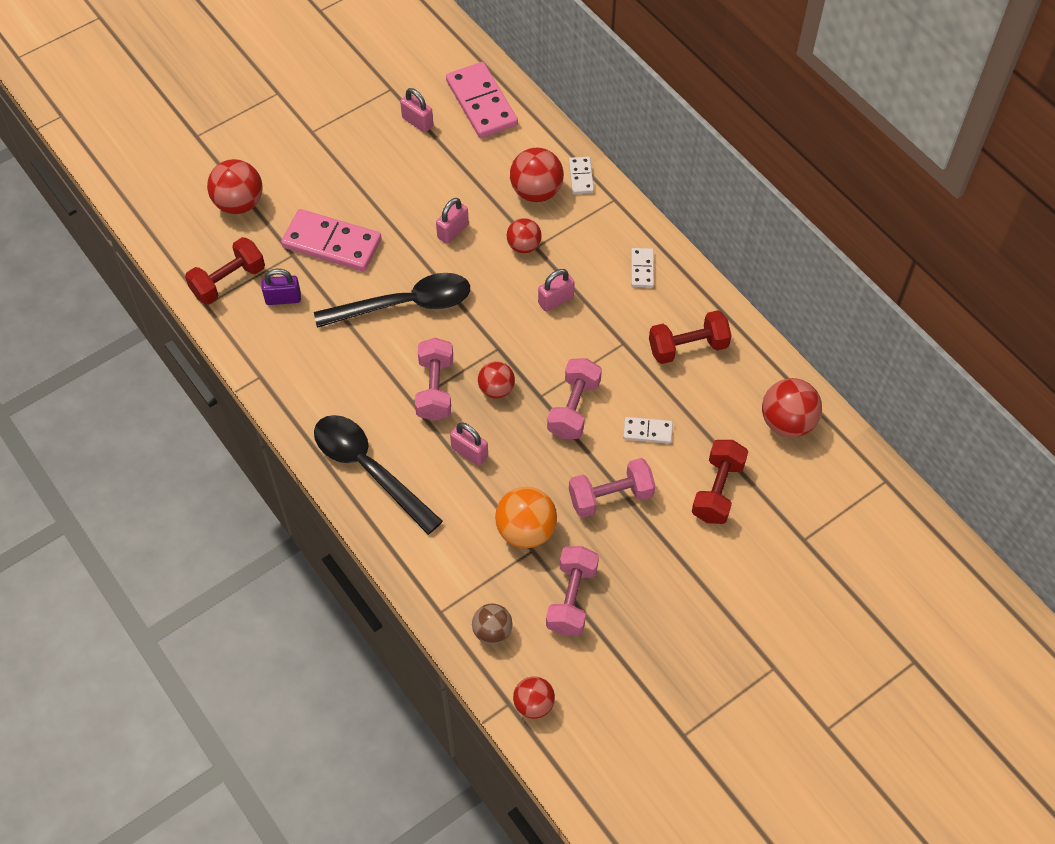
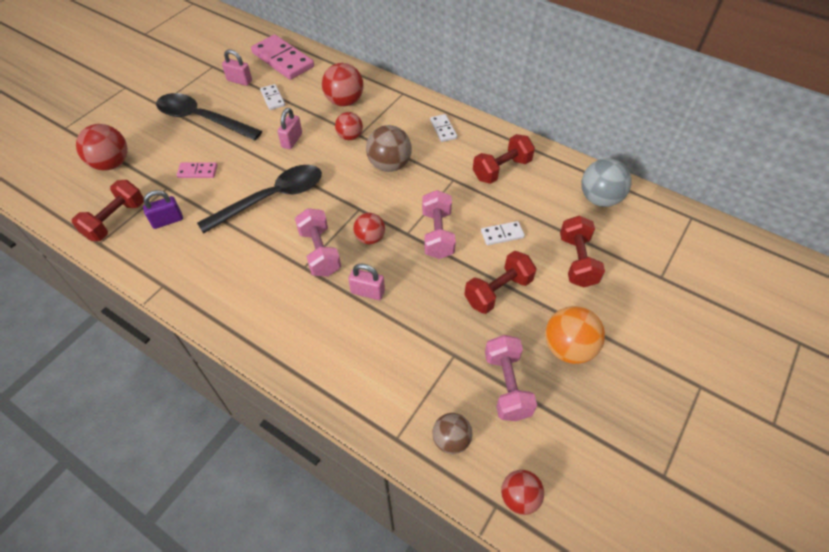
camera: 20 degrees left, 5 degrees down
(332, 243) = (198, 171): pink domino -> pink domino, size x0.49
(368, 468) = (284, 332): black spoon -> black spoon (201, 119)
(526, 530) = (442, 340): orange ball -> orange ball (568, 348)
(555, 300) = (389, 165): pink padlock -> brown ball
(581, 177) = (372, 85): white domino -> white domino (272, 98)
(610, 497) = (498, 291): pink dumbbell -> red dumbbell
(787, 422) = (599, 198): red ball -> grey ball

